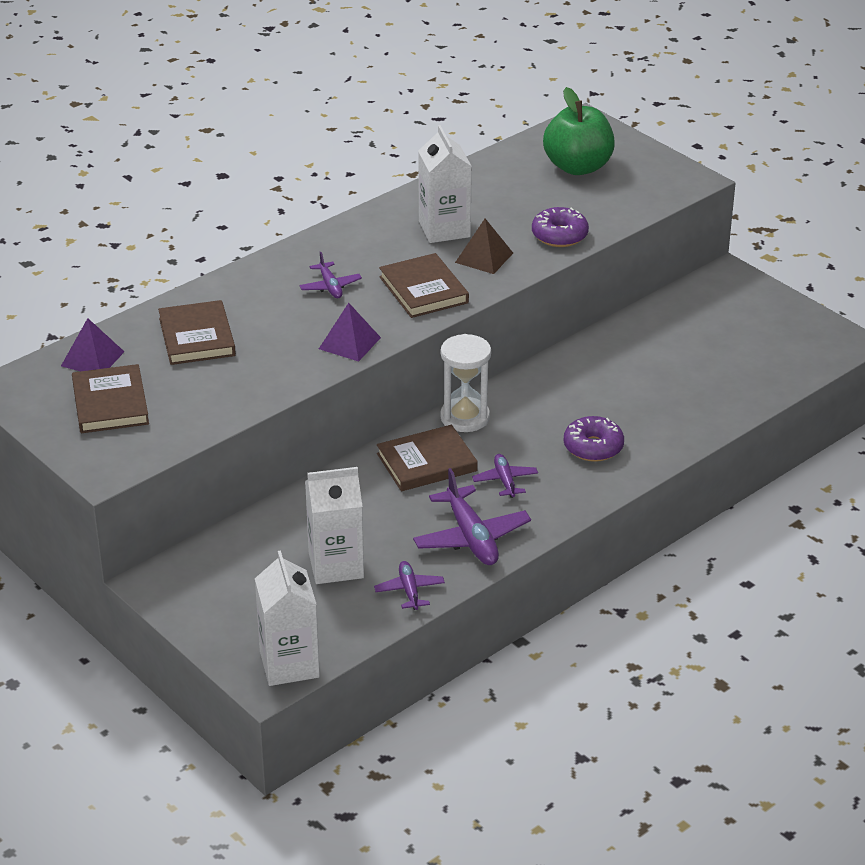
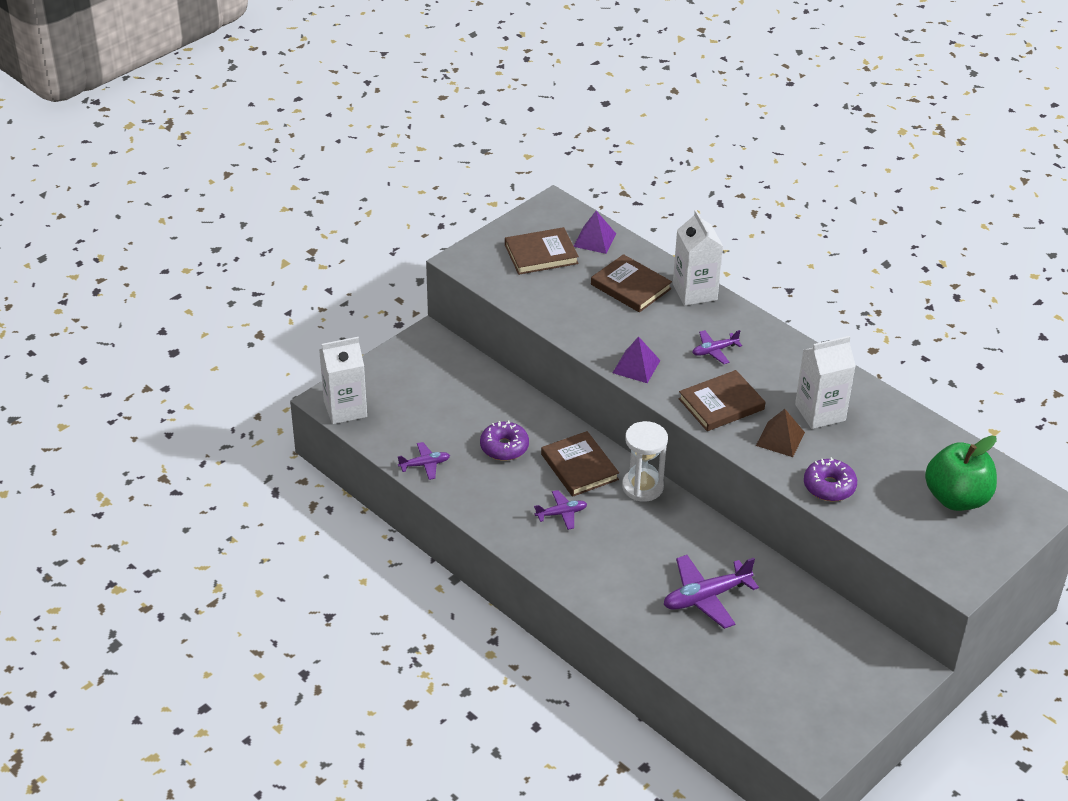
camera: 85 degrees right, 5 degrees up
(197, 337) = (630, 287): brown book -> brown book turned 60 degrees clockwise
(336, 565) = (451, 424): white carton -> white carton (694, 292)
(471, 537) = (489, 496): purple plane -> purple plane (706, 597)
(593, 447) = (613, 567): purple donut -> purple donut (504, 447)

